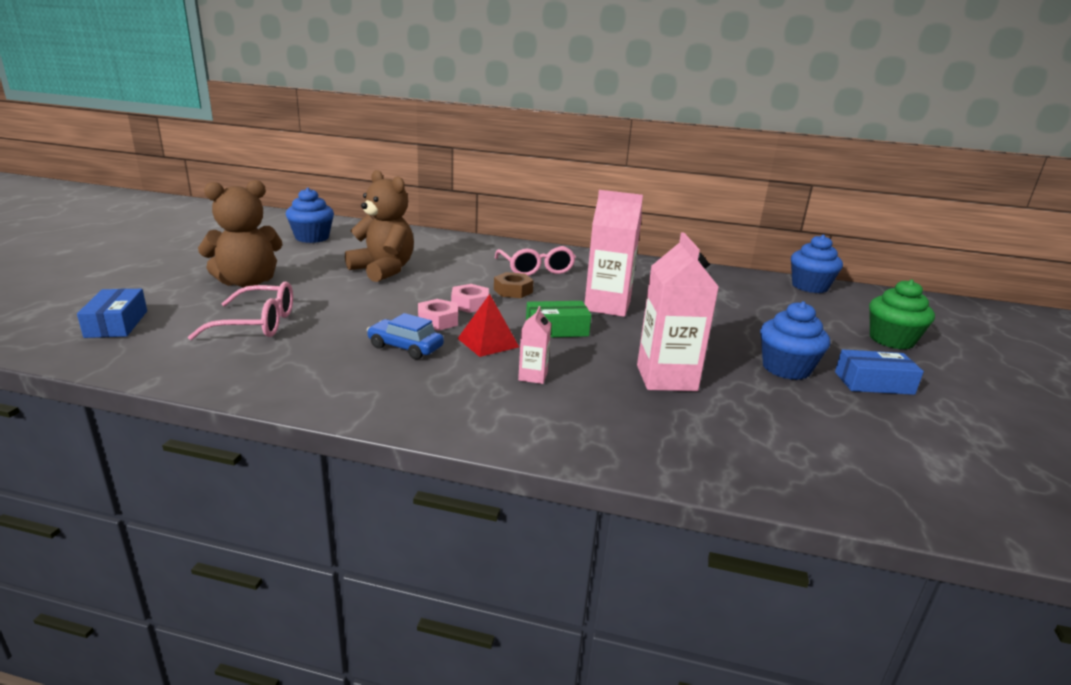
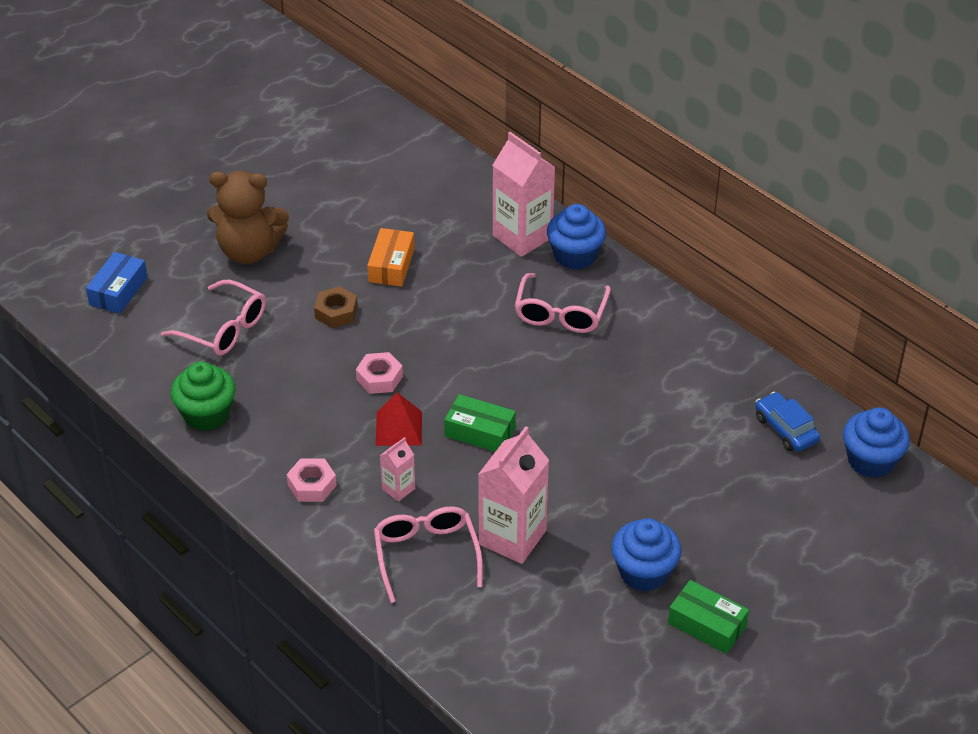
camera: 35 degrees right, 20 degrees up
(312, 238) = (361, 167): blue cupcake -> blue cupcake (575, 255)
(383, 270) = (391, 265): brown teddy bear -> orange box
(405, 347) = (323, 409): blue car -> blue car (785, 429)
(470, 304) = (431, 360): pink nut -> pink nut (312, 485)
(513, 291) = (495, 350): brown nut -> brown nut (336, 312)
(607, 306) = (570, 412): pink carton -> pink carton (522, 237)
(614, 410) = (426, 555): none -> pink glasses
(873, 383) = (707, 624): blue box -> green box
(891, 340) = (826, 582): green cupcake -> green cupcake (206, 414)

